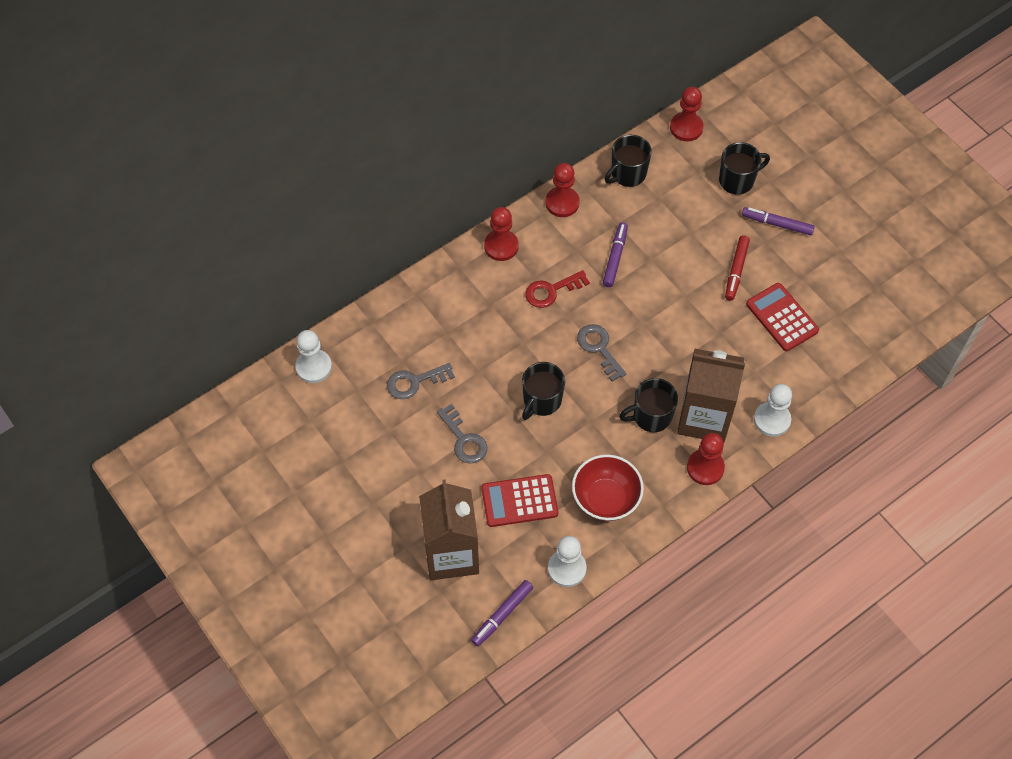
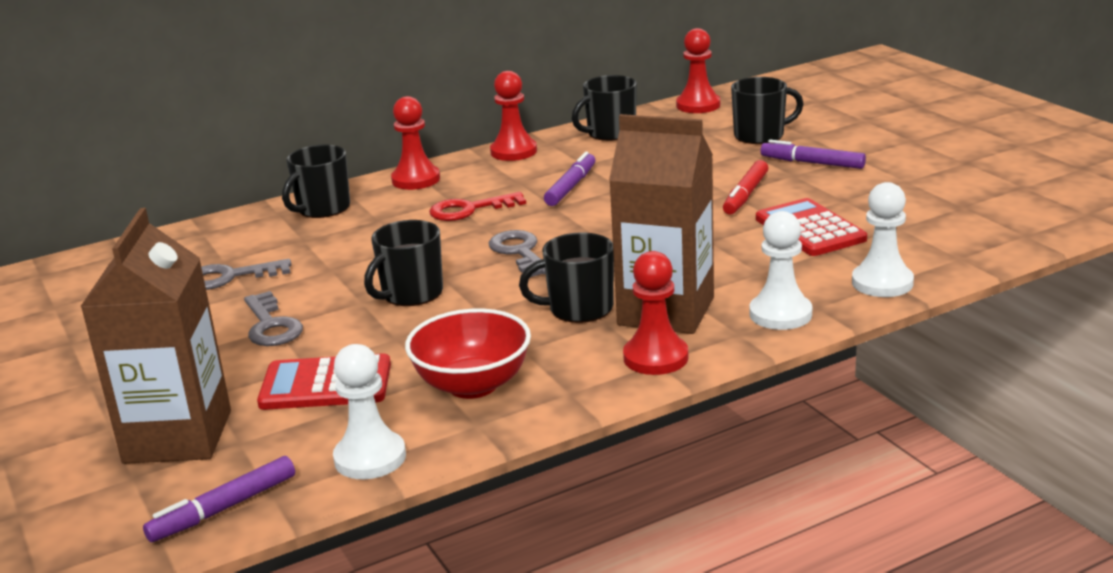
camera: 10 degrees right, 35 degrees down
(314, 367) = (95, 265): white pawn -> white pawn (882, 283)
(446, 289) = (322, 209): none -> black mug

